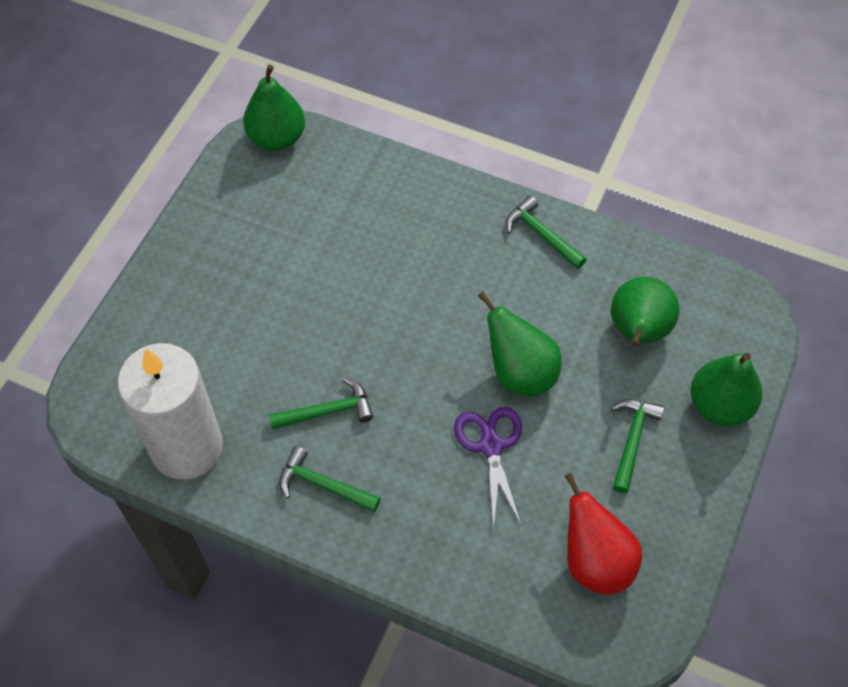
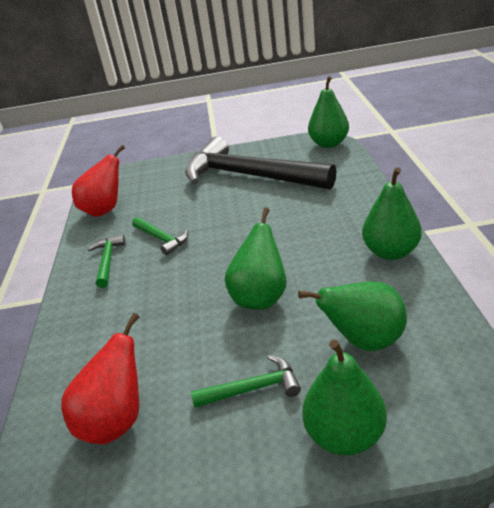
camera: 65 degrees right, 25 degrees down
(187, 447) = (105, 210): white candle -> red pear
(268, 257) = (248, 176): none -> black hammer
(491, 446) = (186, 313): purple scissors -> none
(541, 234) = (390, 252): green hammer -> green pear

